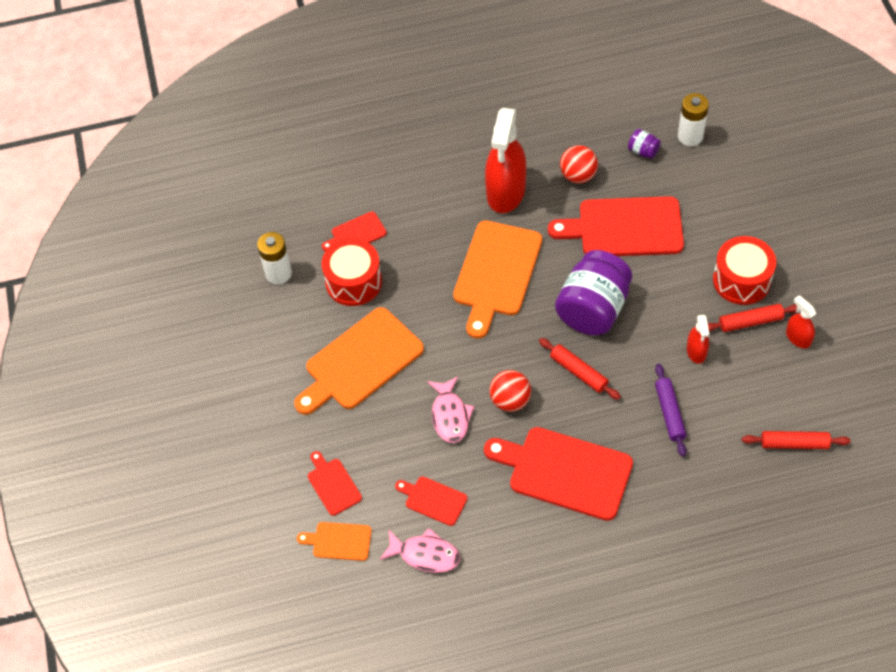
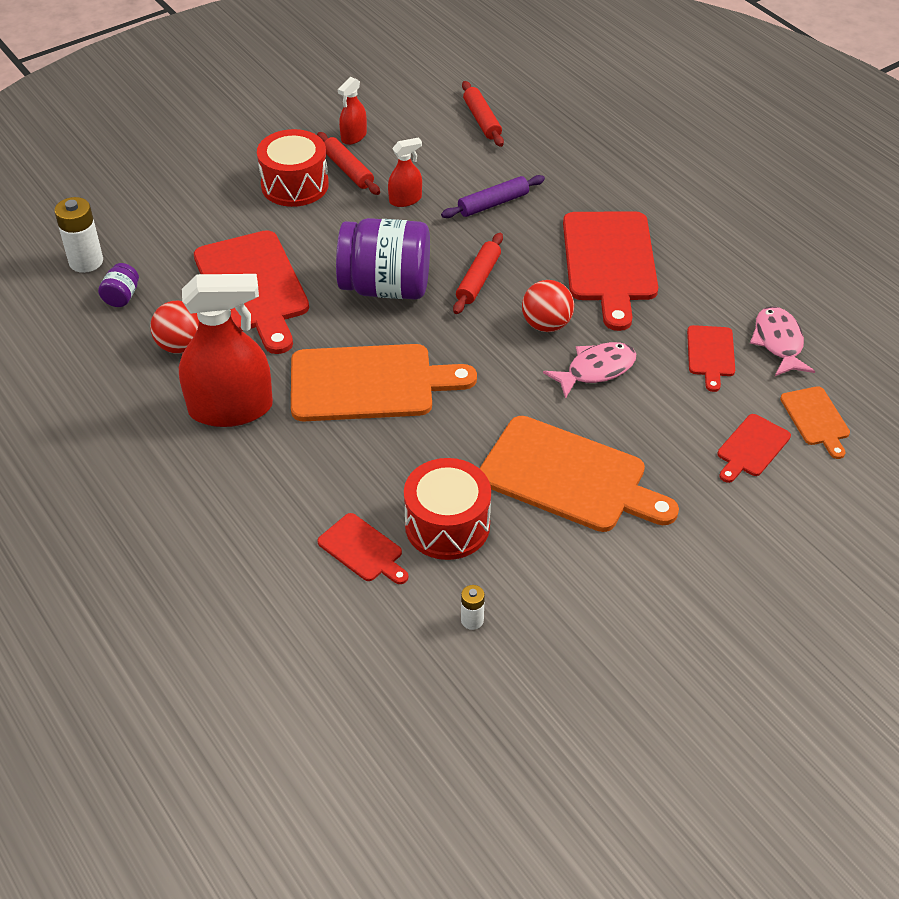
camera: 115 degrees left, 10 degrees down
(278, 273) = (472, 620): white battery -> white battery, size x0.53

